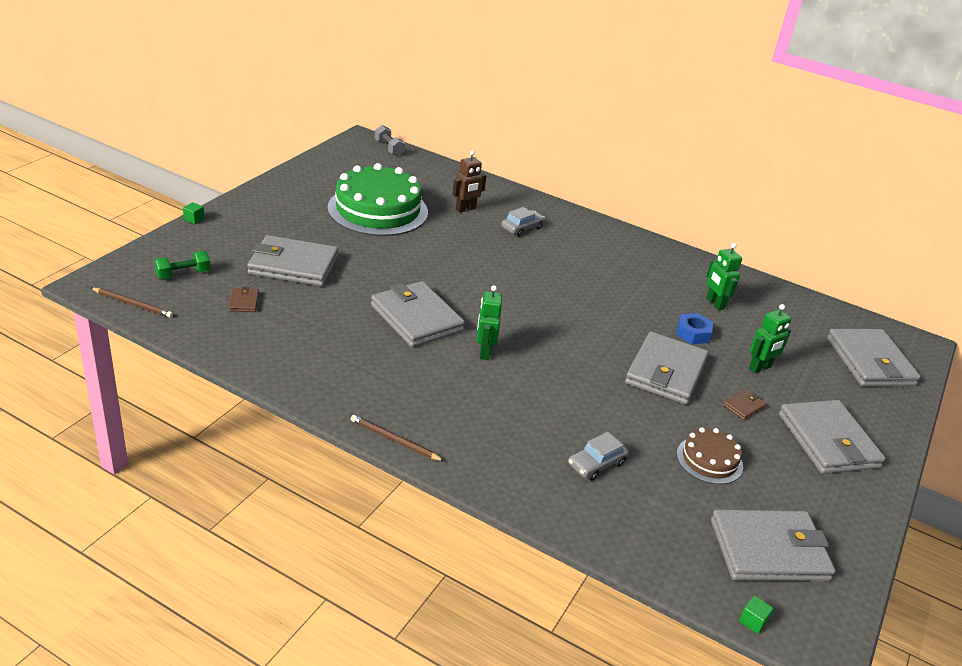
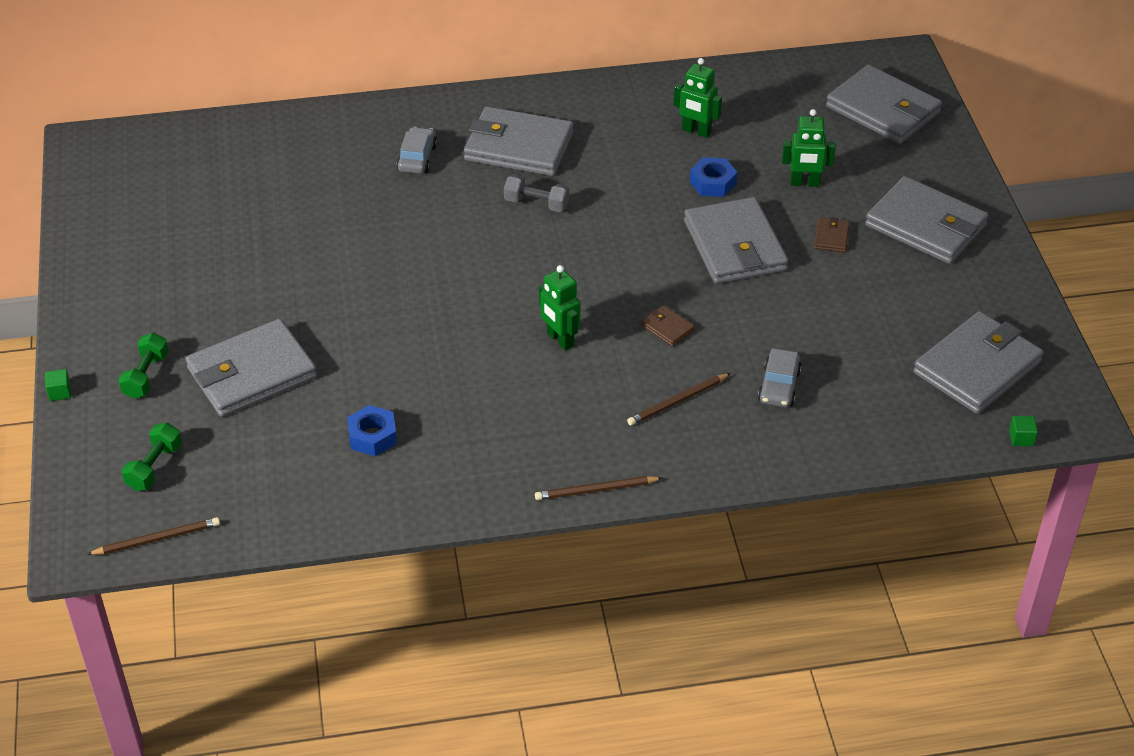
camera: 35 degrees left, 10 degrees up
(242, 236) = (146, 376): none -> green dumbbell
(244, 302) = (264, 453): brown wallet -> brown wallet (667, 328)
(309, 330) = (372, 436): none -> blue nut
(378, 210) = (240, 237): green cake -> none
(389, 148) = (135, 137): grey dumbbell -> grey dumbbell (536, 204)
(416, 318) = (453, 348): grey wallet -> grey wallet (519, 147)
(466, 209) = (330, 171): brown robot -> none
(514, 428) = (677, 401): none -> brown pencil
(709, 460) = (858, 314): brown cake -> none
(760, 368) = (804, 183): green robot -> green robot turned 75 degrees clockwise

